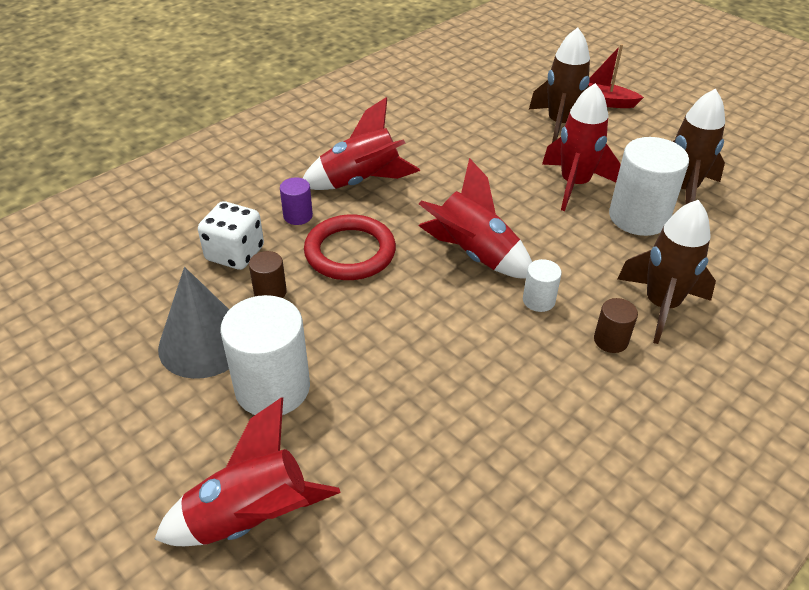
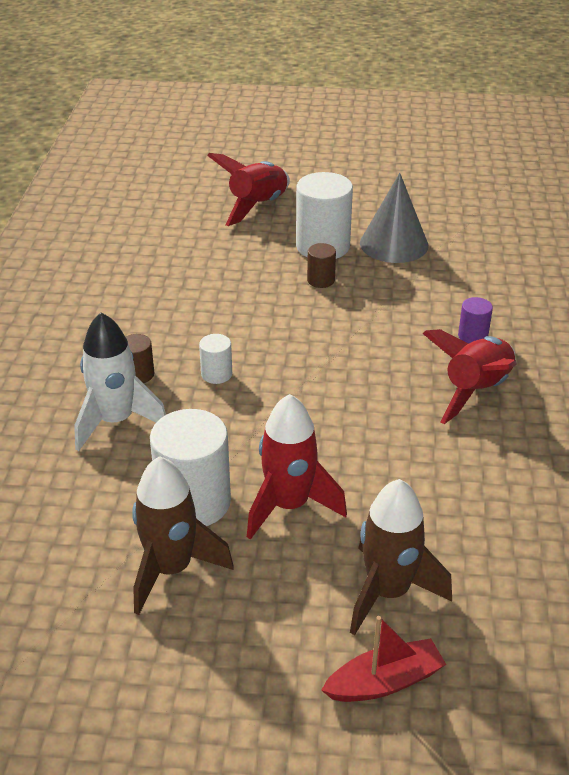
camera: 140 degrees right, 5 degrees down
(235, 254) = (465, 291): white dice -> none
(270, 292) = (403, 284): brown cylinder -> brown cylinder (321, 280)
(350, 252) = (394, 333): red ring -> none
(473, 254) = (303, 382): red rocket -> none
(661, 306) = (116, 421): brown rocket -> white rocket

